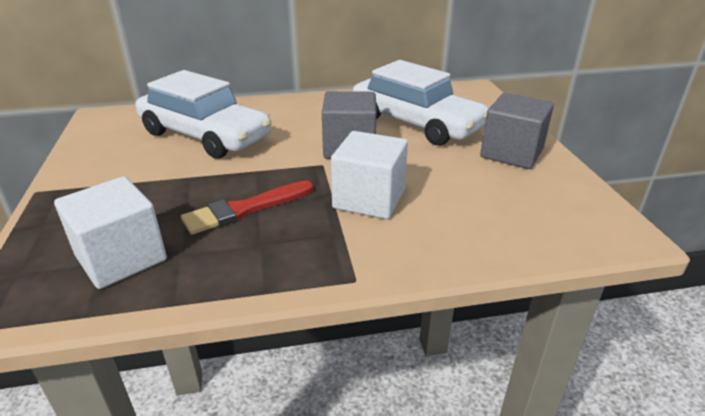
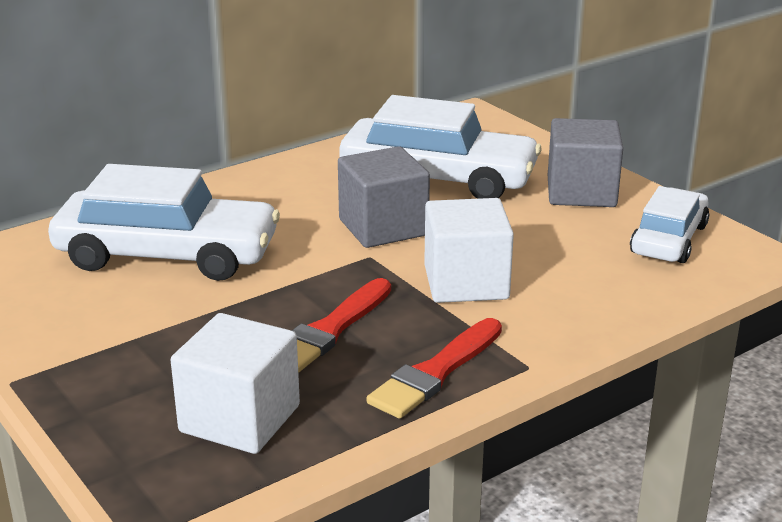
camera: 25 degrees left, 5 degrees down
(282, 263) = (435, 372): none -> red brush
(556, 204) = (669, 239): none -> white car

